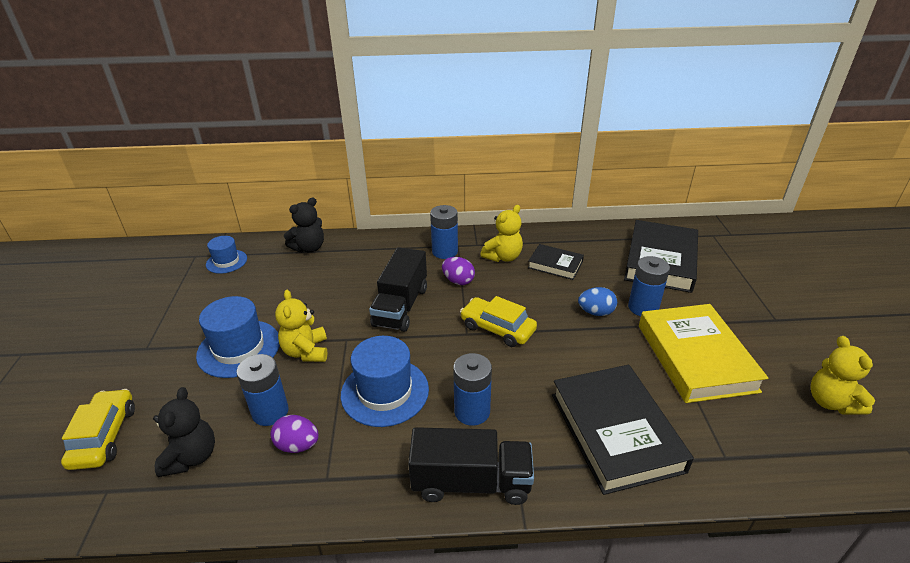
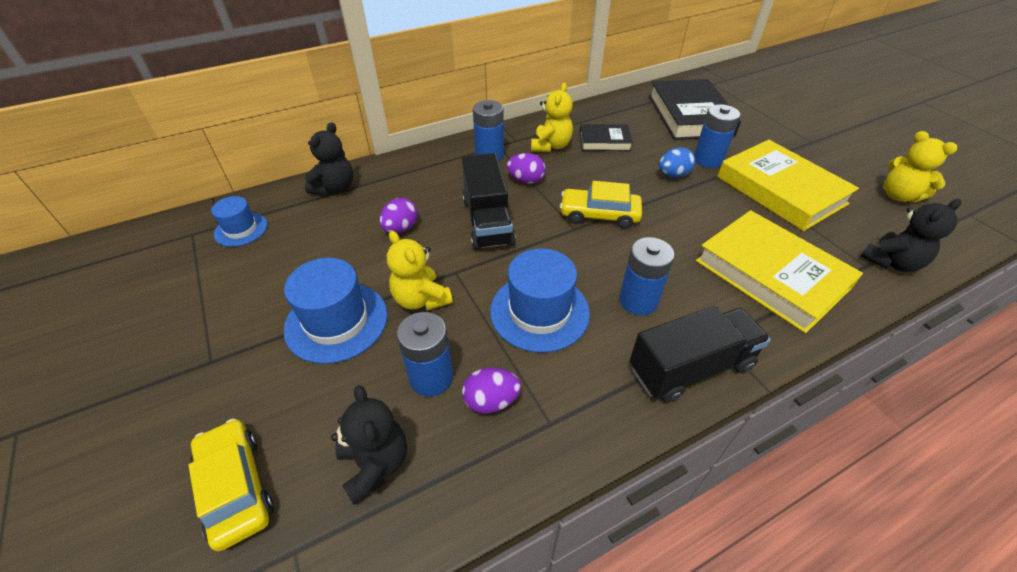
camera: 25 degrees left, 10 degrees up
(332, 293) = (401, 228): none -> purple egg
(615, 431) = (771, 274): black book -> yellow book
(759, 464) = (891, 262): none -> black teddy bear

